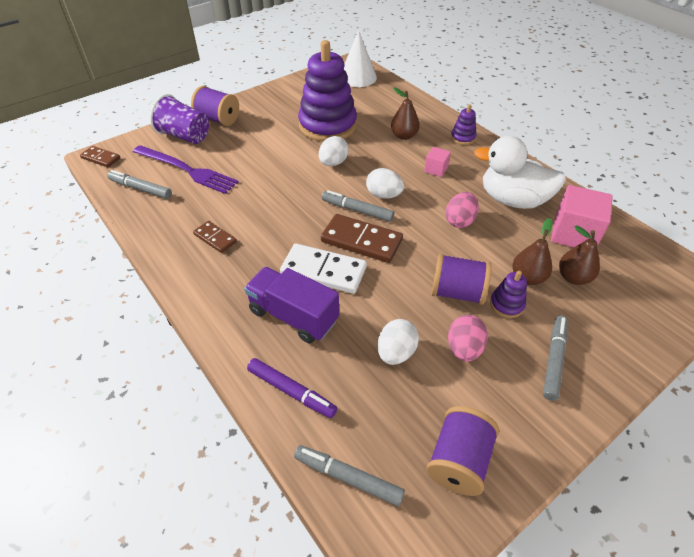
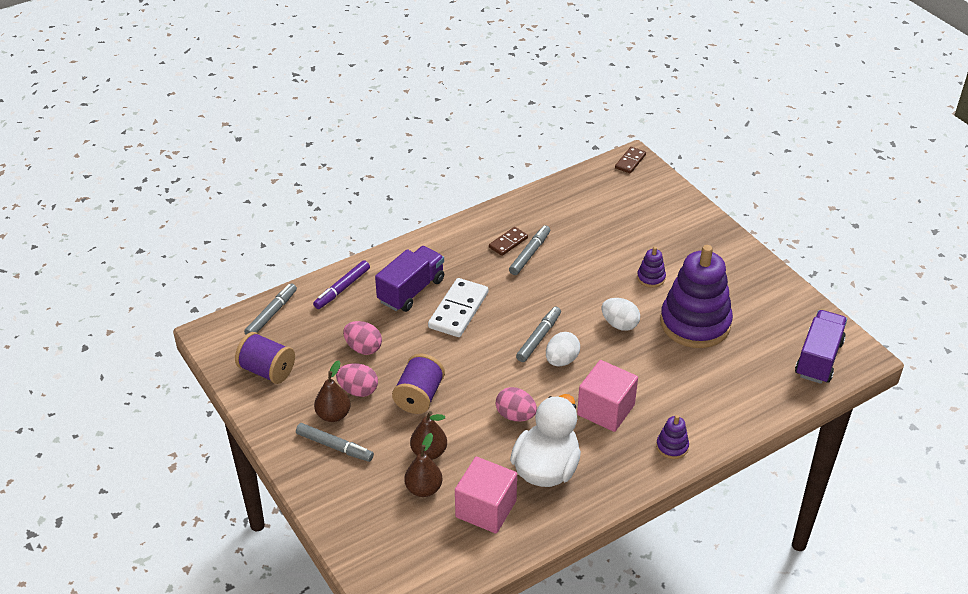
camera: 95 degrees right, 5 degrees down
(140, 189) = (581, 192): grey marker -> grey marker (529, 254)
(185, 136) = (669, 212): purple cup -> none
(187, 170) = (609, 218): purple fork -> none
(218, 119) = (704, 234): purple spool -> none
(357, 77) = (818, 359): white cone -> purple truck
(361, 241) = (494, 338): brown domino -> none
(396, 352) = (363, 348): white egg -> pink egg
(404, 136) = (674, 390): brown pear -> brown pear (333, 415)
(436, 169) = (606, 410): pink cube -> pink cube, size x1.93
(506, 304) = (399, 429): purple stacking toy -> purple stacking toy (651, 278)

